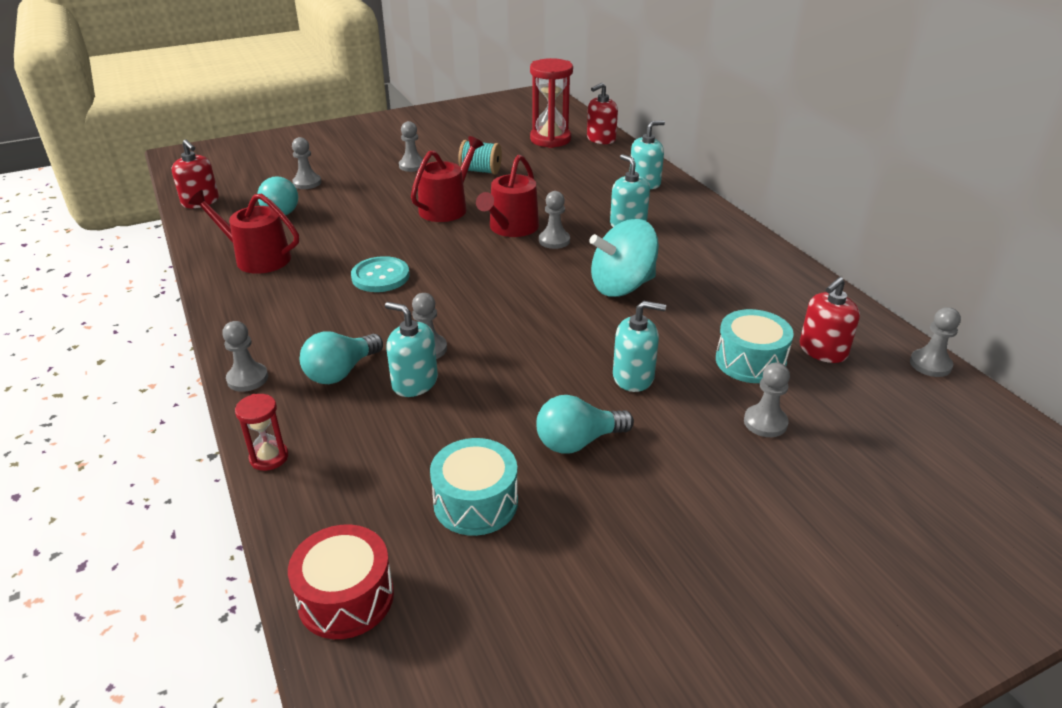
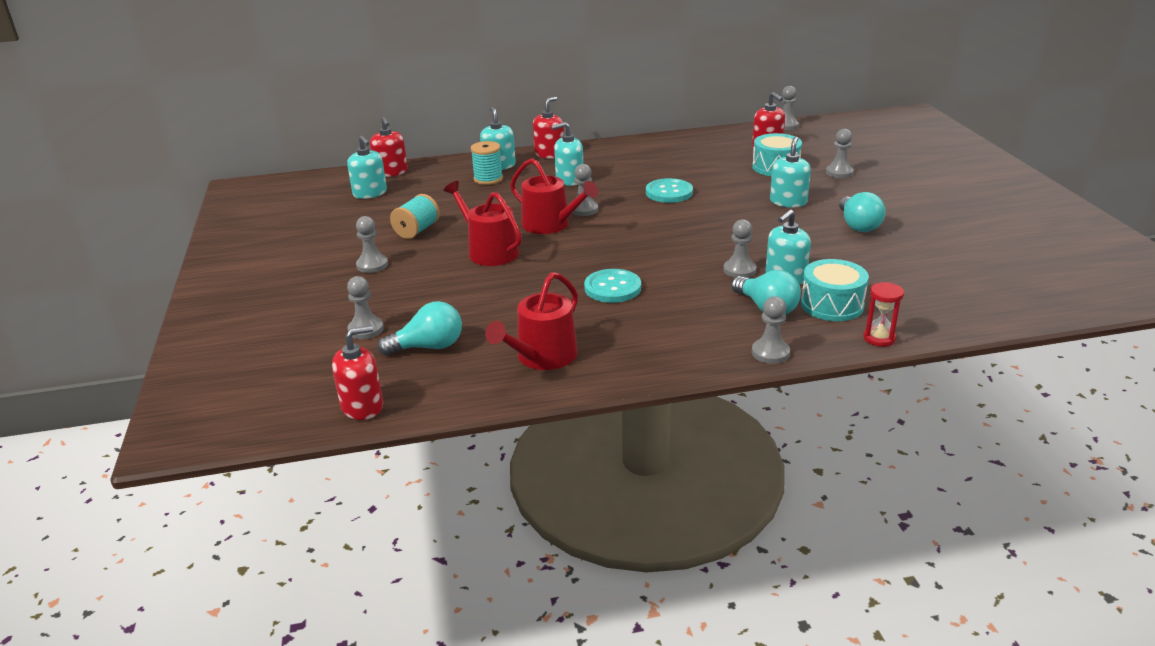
camera: 75 degrees left, 5 degrees down
(346, 597) = (1014, 306): red drum -> none
(475, 502) = (920, 261): turquoise drum -> turquoise drum (832, 305)
(550, 139) = (370, 193): red hourglass -> turquoise soap dispenser
(608, 182) = (488, 179): none -> turquoise spool
(622, 286) = (669, 192): turquoise spinning top -> turquoise button
(693, 203) = (549, 154): none -> red soap dispenser

